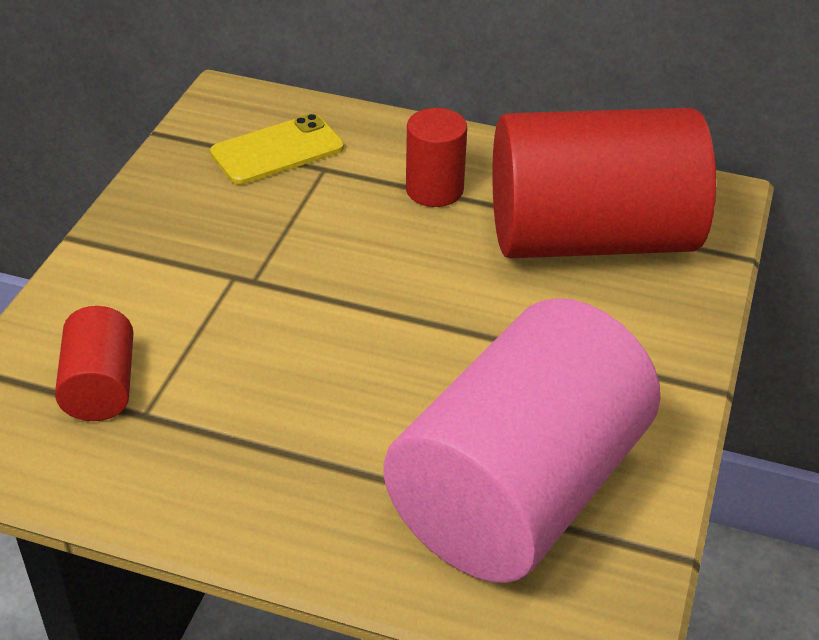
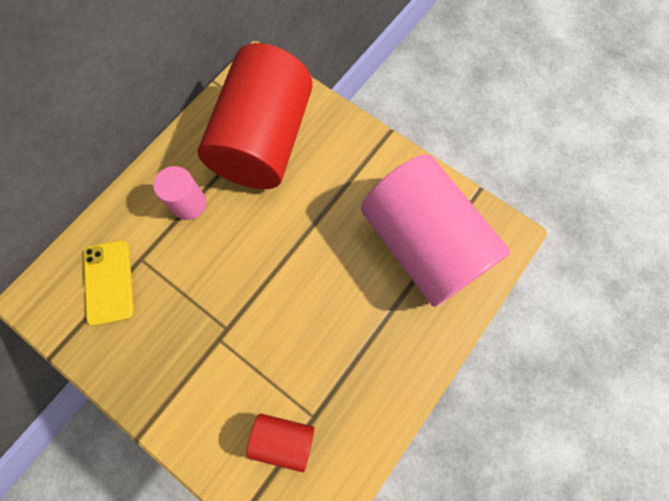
camera: 70 degrees left, 30 degrees up
(434, 190) = (189, 204): red cylinder -> pink cylinder

